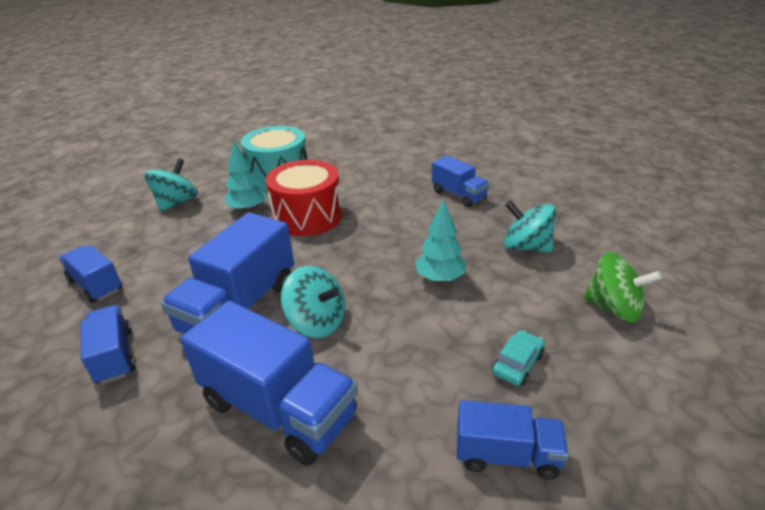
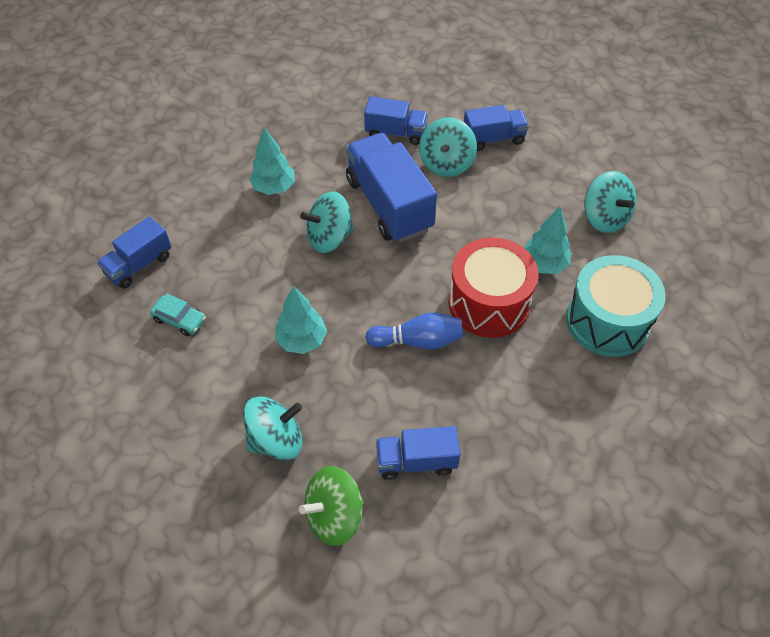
camera: 125 degrees right, 20 degrees up
(152, 298) = (446, 163): none -> turquoise spinning top
(278, 409) = (274, 188): blue truck -> turquoise tree
(374, 229) = (418, 341): none -> blue bowling pin
(517, 364) = (179, 319): turquoise car -> turquoise car turned 45 degrees counterclockwise
(614, 308) = (152, 428): green spinning top -> green spinning top (334, 516)

